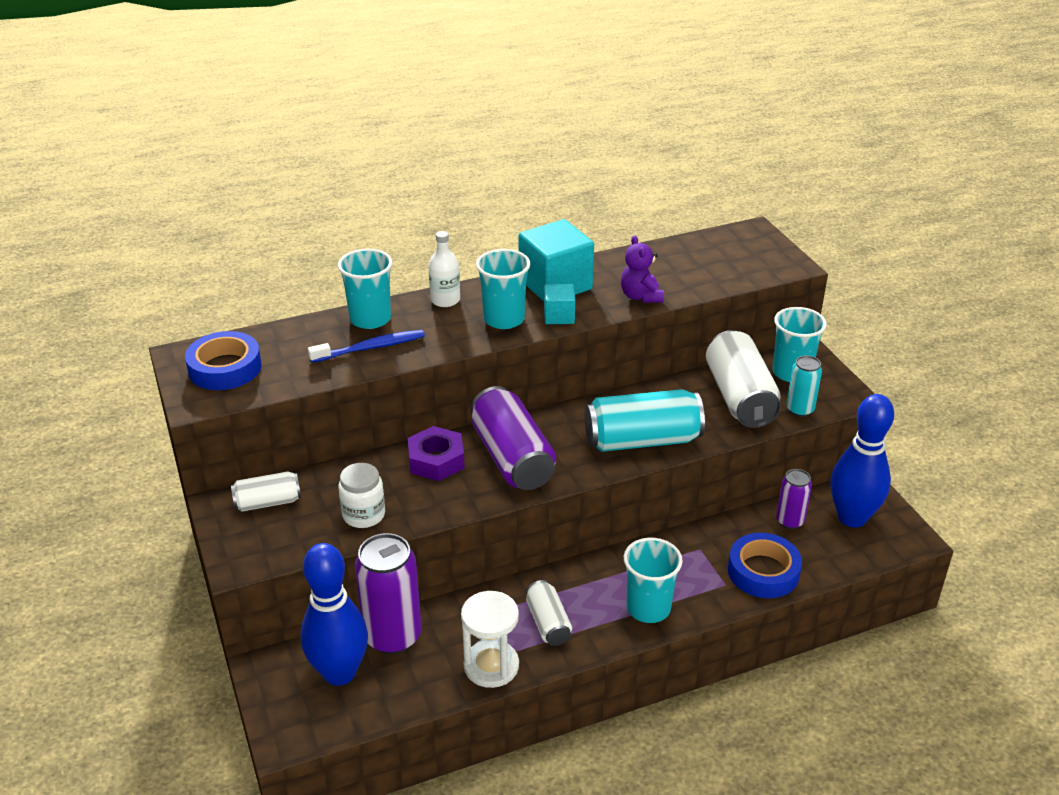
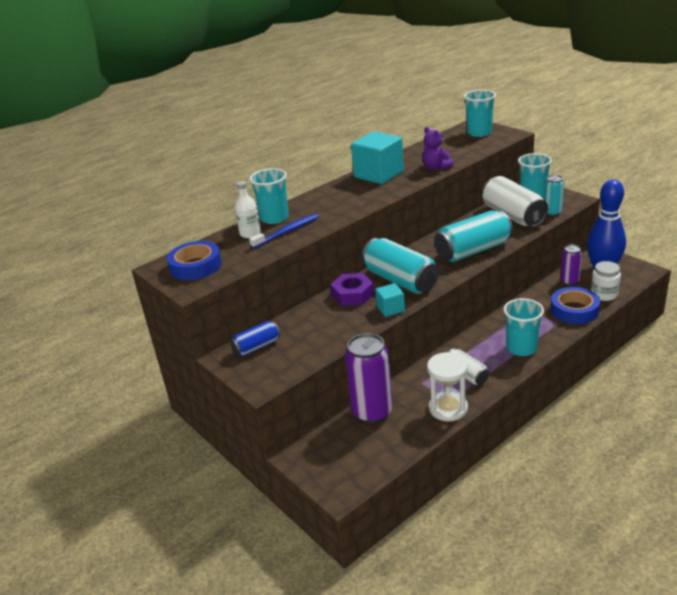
camera: 15 degrees left, 5 degrees down
(268, 502) = (256, 347): white can -> blue can
(339, 673) = (351, 443): blue bowling pin -> none
(364, 515) = (327, 335): white jar -> white jar (604, 294)
(445, 300) = (315, 198): white bottle -> white bottle (250, 233)
(504, 319) = (361, 197): turquoise cup -> turquoise cup (479, 133)
(512, 458) = (400, 280): purple can -> turquoise can
(559, 316) = (394, 188): turquoise cube -> turquoise cube (390, 309)

